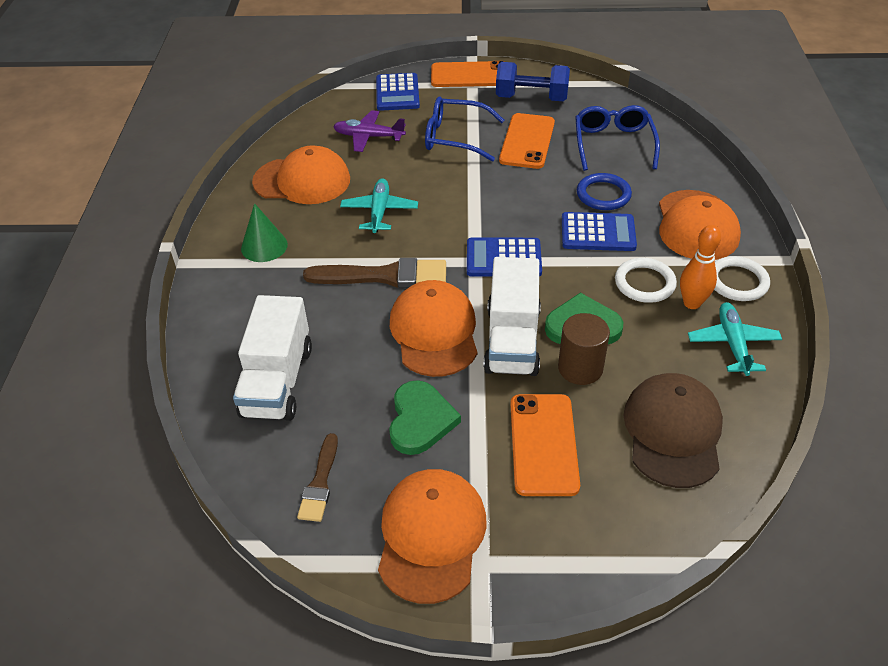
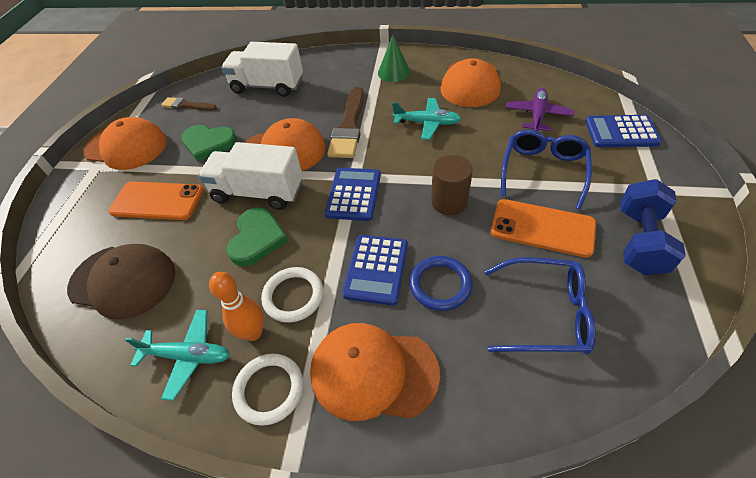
camera: 100 degrees right, 5 degrees up
(469, 75) = (678, 188): orange phone -> none
(580, 368) = (213, 230): brown cylinder -> brown cylinder (449, 202)

